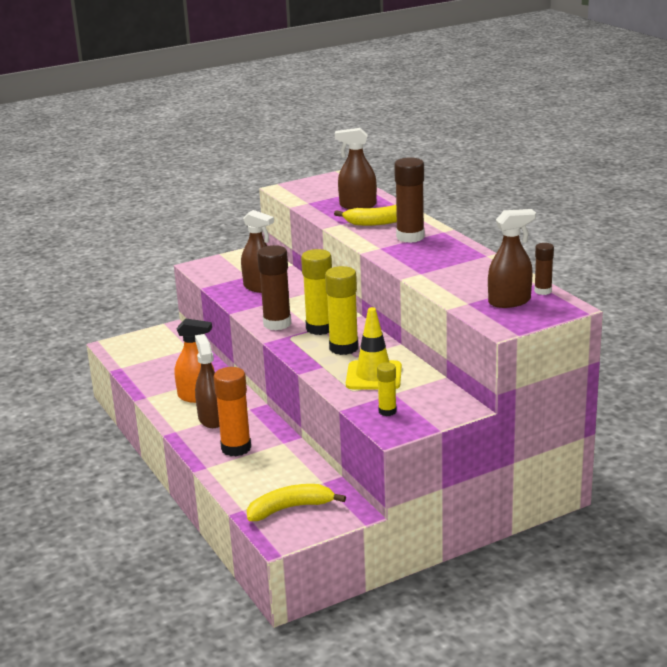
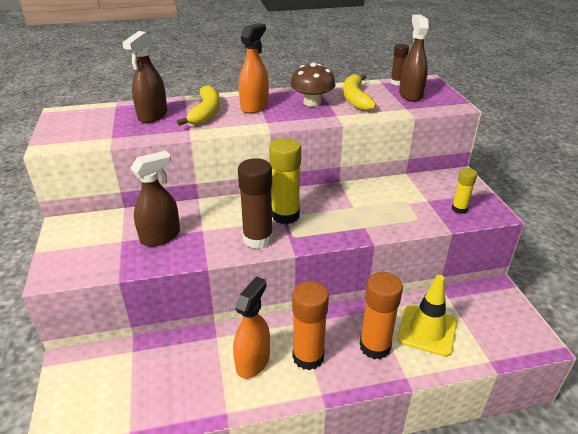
camera: 75 degrees left, 10 degrees up
(211, 419) = (308, 356): brown spray bottle -> orange glue stick
(290, 508) = (490, 326): yellow banana -> yellow banana (355, 98)
(343, 348) = (333, 209): yellow glue stick -> none
(374, 376) = (394, 204): yellow traffic cone -> yellow traffic cone (427, 330)
(410, 237) = (254, 107): brown glue stick -> orange spray bottle
(443, 258) = (312, 102): none -> brown mushroom

